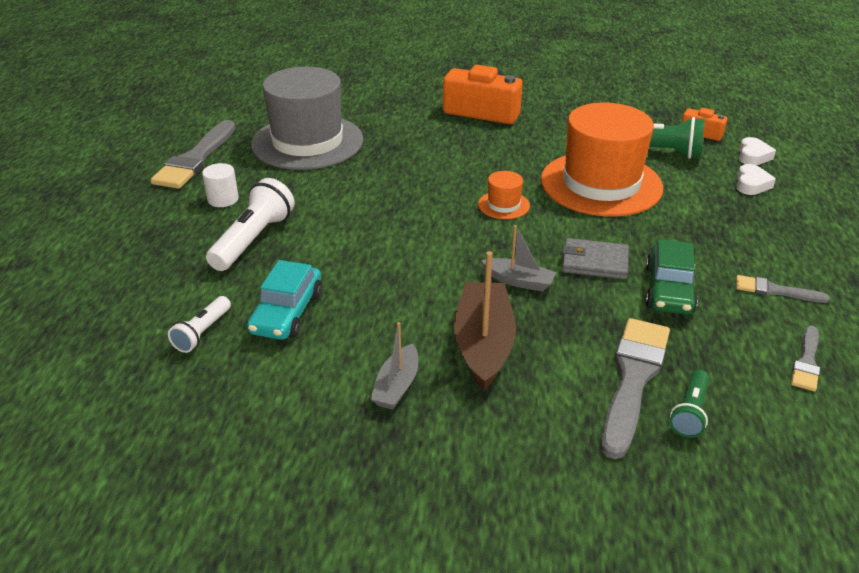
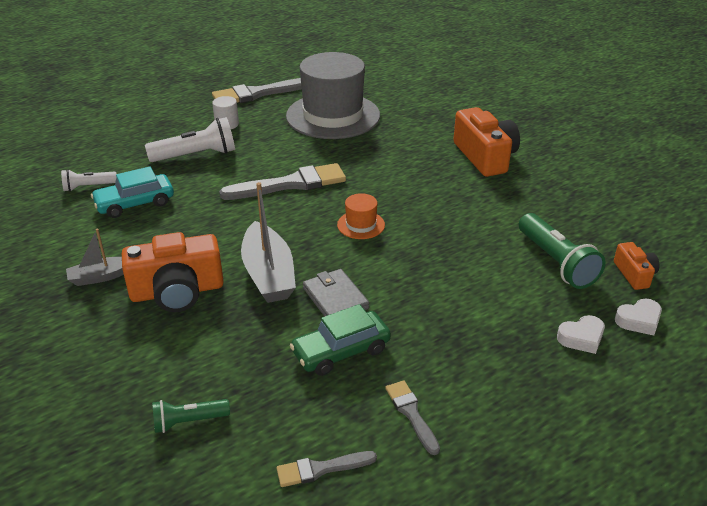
camera: 50 degrees right, 0 degrees up
(483, 344) = (177, 291): brown boat -> orange camera
(519, 281) = (268, 274): grey boat -> grey boat, size x1.75
(601, 184) = (457, 255): orange hat -> none
(633, 379) = (203, 376): grey brush -> grey brush (290, 184)

